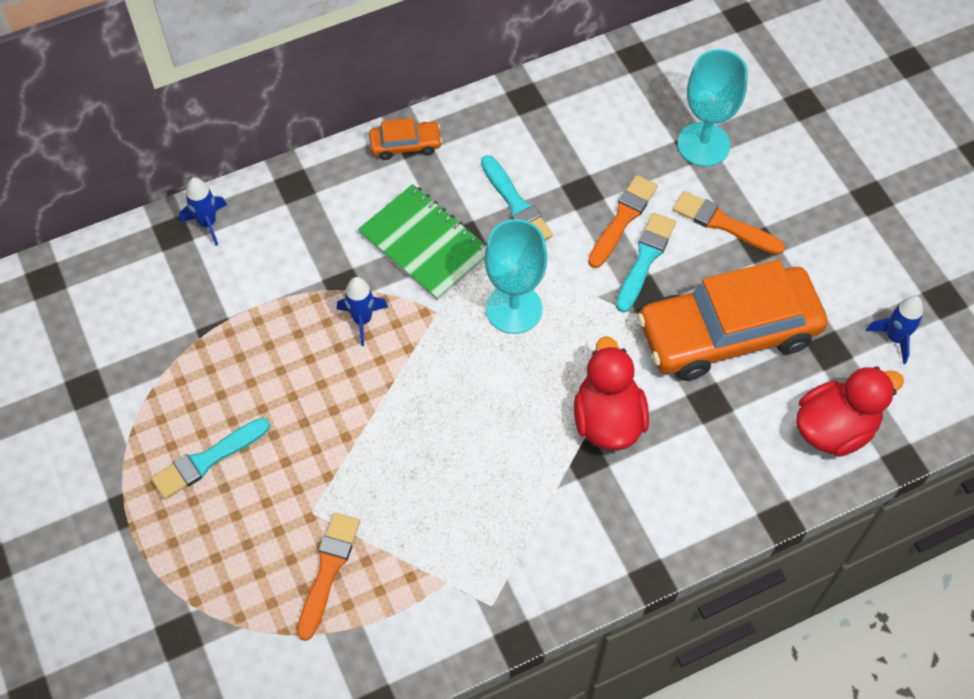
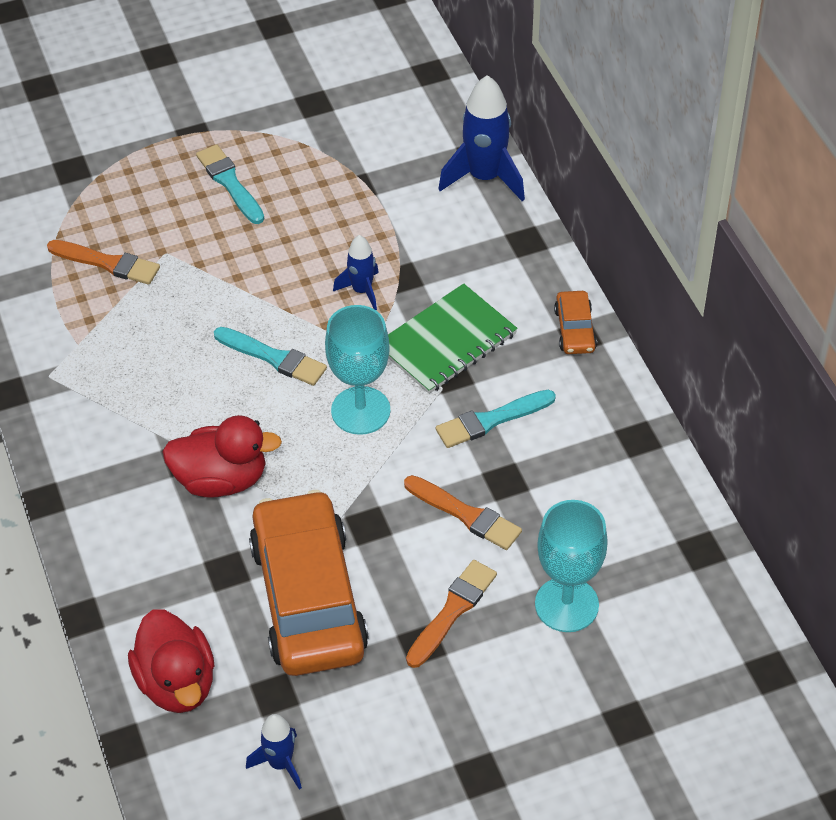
camera: 95 degrees right, 10 degrees down
(207, 223) = (484, 177): blue rocket -> blue rocket, size x1.75
(645, 259) = (411, 530): turquoise brush -> turquoise brush (273, 358)

